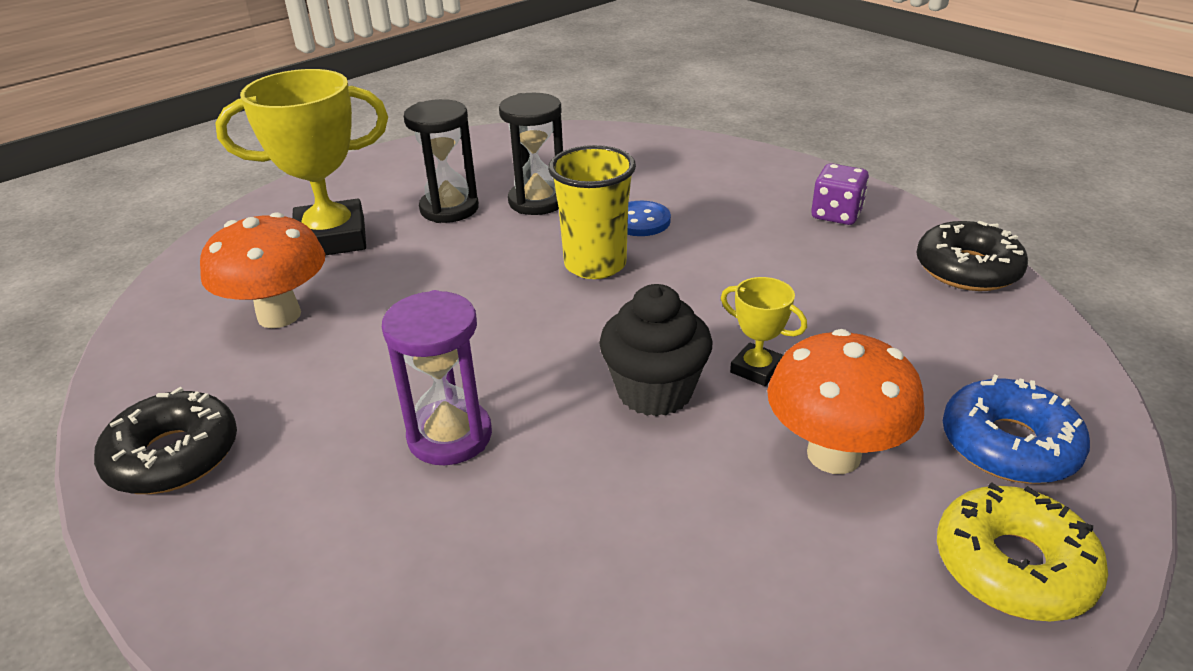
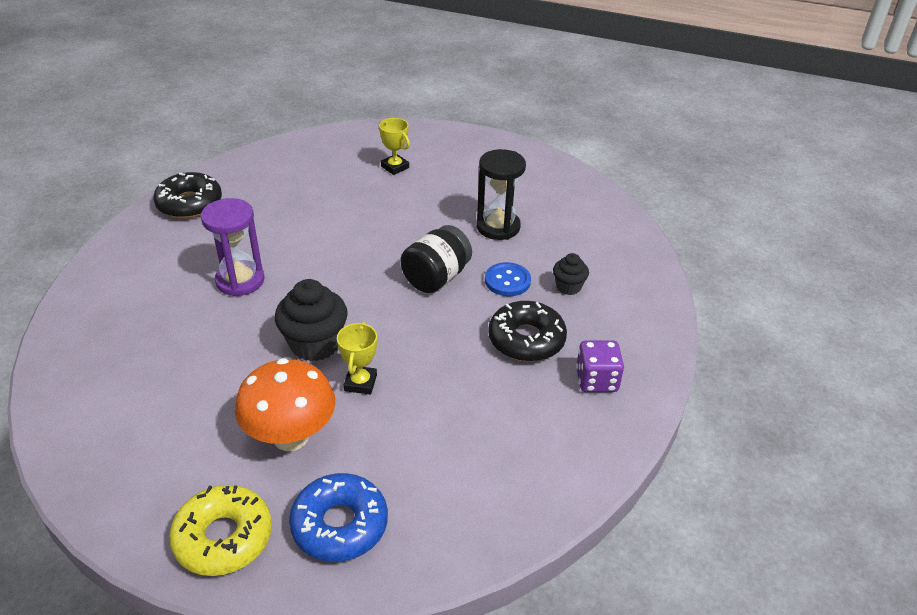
camera: 60 degrees right, 5 degrees up
(279, 315) = (310, 183): orange mushroom -> none
(331, 238) = (395, 167): yellow trophy -> yellow trophy, size x0.47
(449, 209) = (460, 195): black hourglass -> none
(595, 264) = (436, 278): yellow cup -> black jar
(680, 190) = (568, 287): none -> black cupcake
(967, 269) = (564, 475): black donut -> black donut (526, 339)

